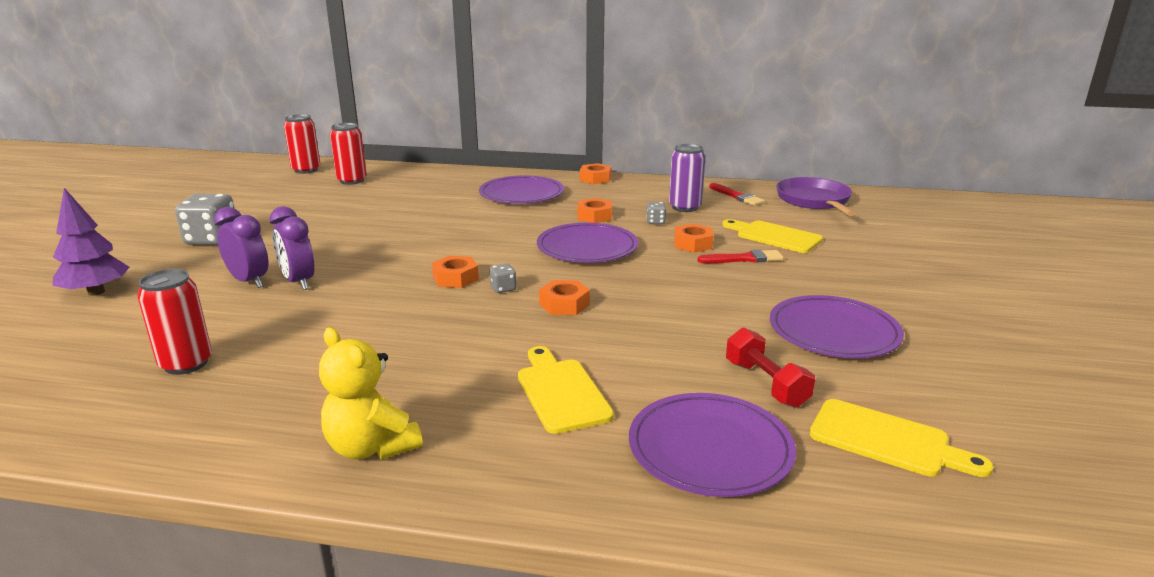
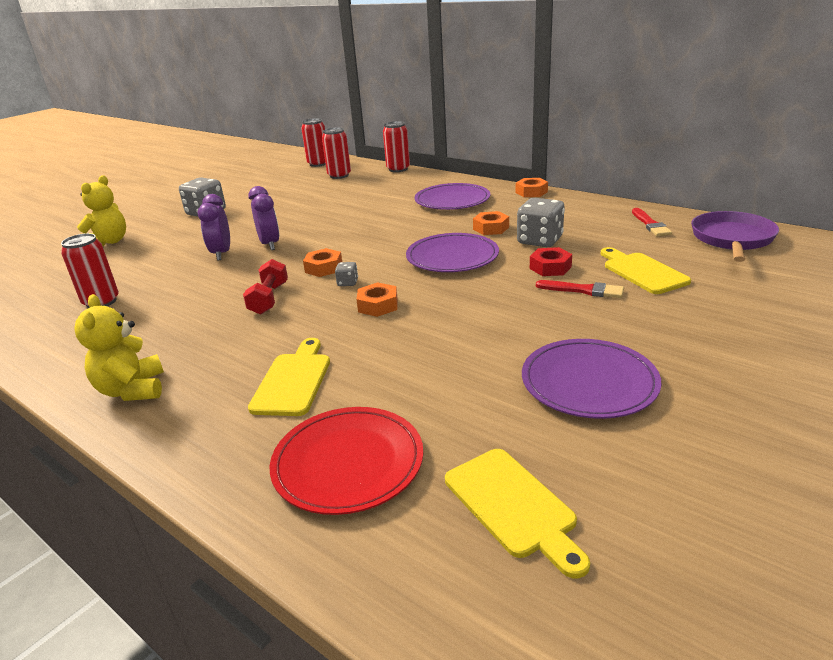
camera: 30 degrees right, 5 degrees up
(96, 292) = (109, 242): purple tree -> yellow teddy bear
(249, 281) = (194, 248): purple clock -> purple clock (270, 244)
(419, 168) = (398, 169): none -> red can
(655, 222) = (539, 241): grey dice -> grey dice, size x2.16
(685, 207) = (584, 230): purple can -> none
(692, 244) = (550, 267): orange nut -> red nut
(710, 449) = (348, 463): purple plate -> red plate
(766, 384) = (463, 417): red dumbbell -> red dumbbell (269, 299)

